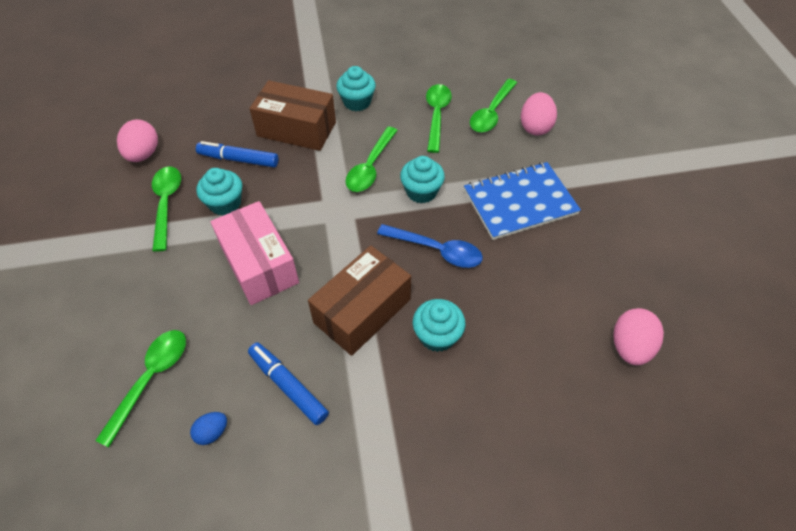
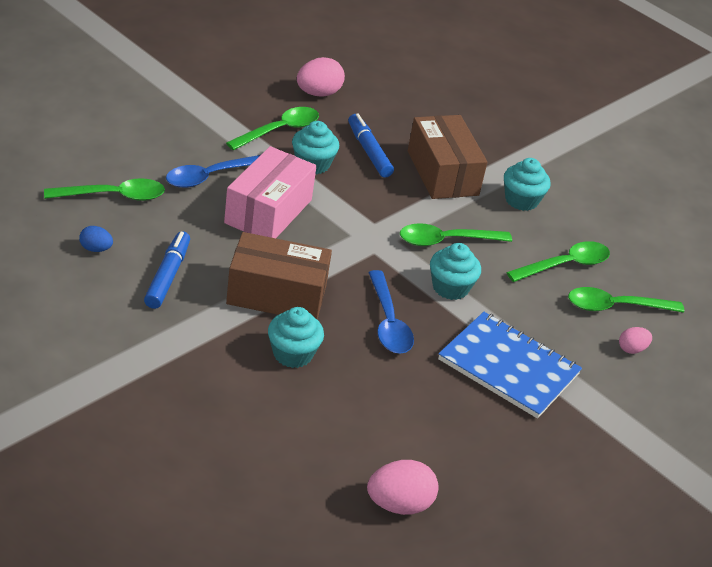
camera: 50 degrees right, 15 degrees down
(184, 285) = (210, 176): none -> blue spoon
(535, 127) = (632, 349): pink egg -> pink egg, size x0.56

